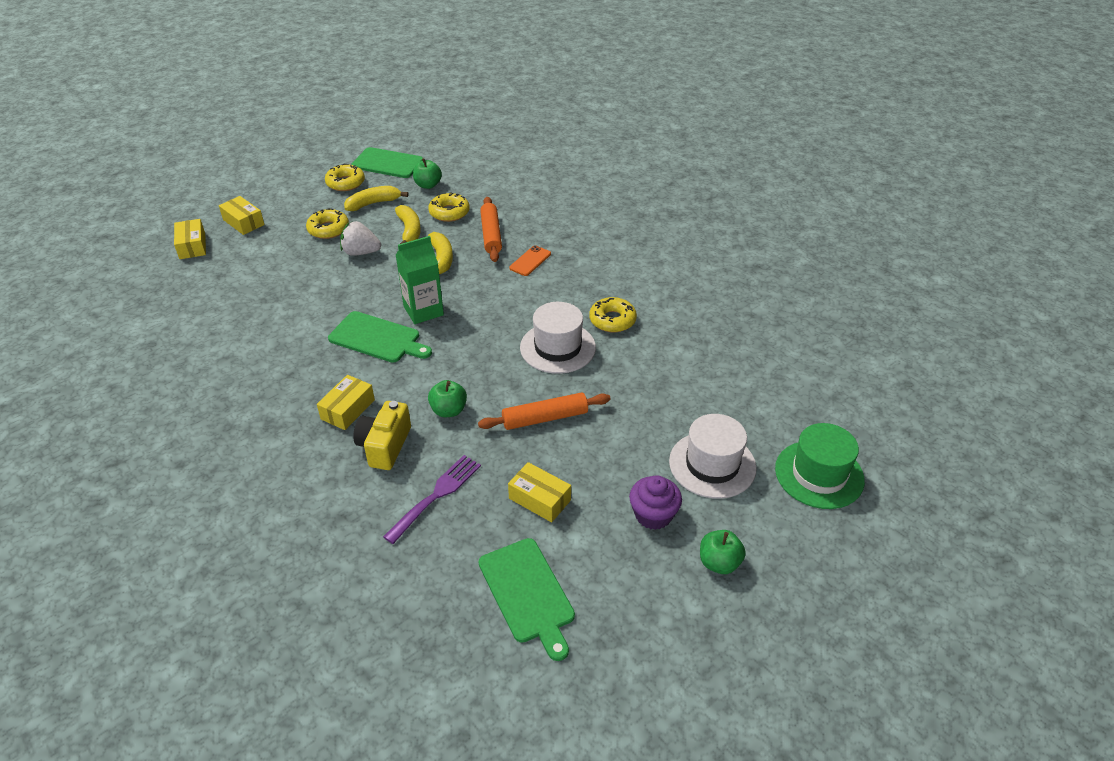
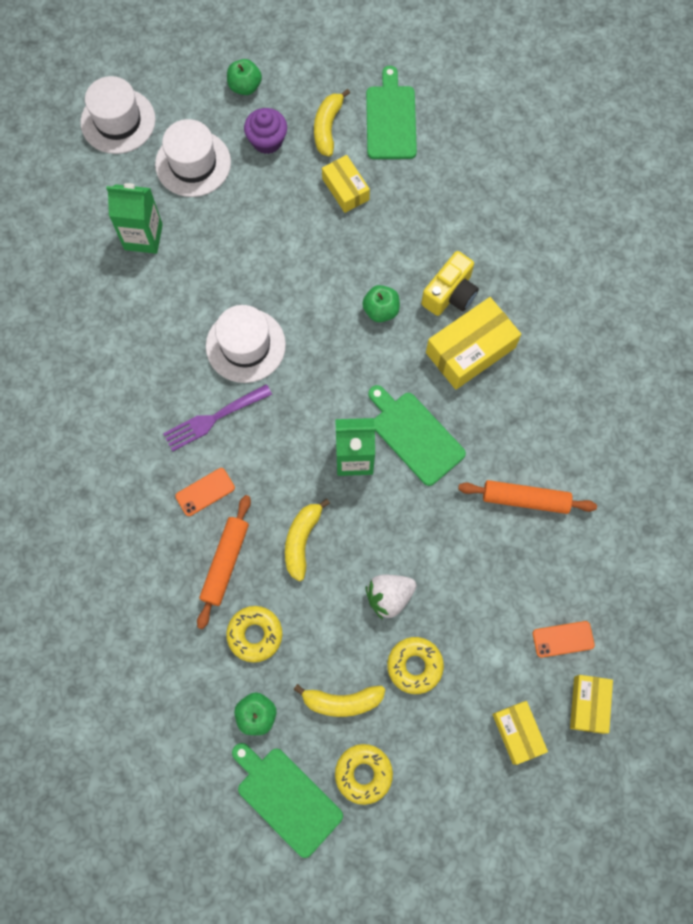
camera: 155 degrees left, 30 degrees up
(217, 269) = (563, 639): none -> orange phone
(348, 409) = (470, 350): yellow box -> yellow box, size x1.63
(361, 252) = (389, 596): white strawberry -> white strawberry turned 120 degrees clockwise
(409, 231) = (318, 616): yellow banana -> yellow banana (327, 127)
(436, 495) = (424, 226): purple fork -> purple fork (213, 418)
(545, 418) = (301, 266): orange rolling pin -> orange rolling pin (525, 499)
(612, 320) = (172, 359): yellow donut -> none
(707, 390) = (143, 237): none -> green carton
(819, 474) = (118, 121): green hat -> white hat

